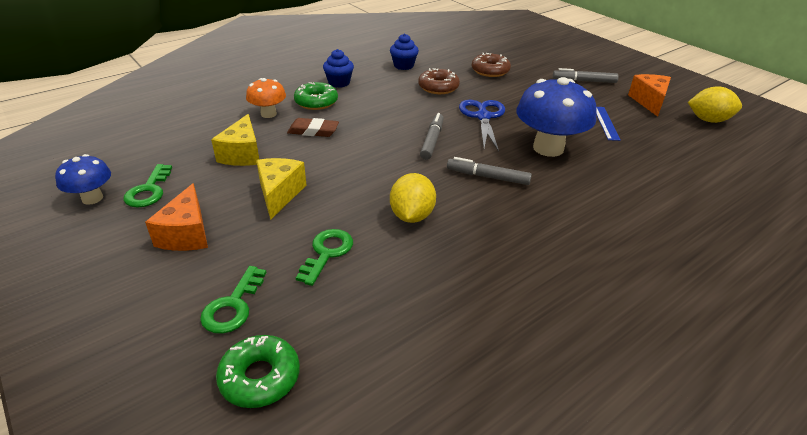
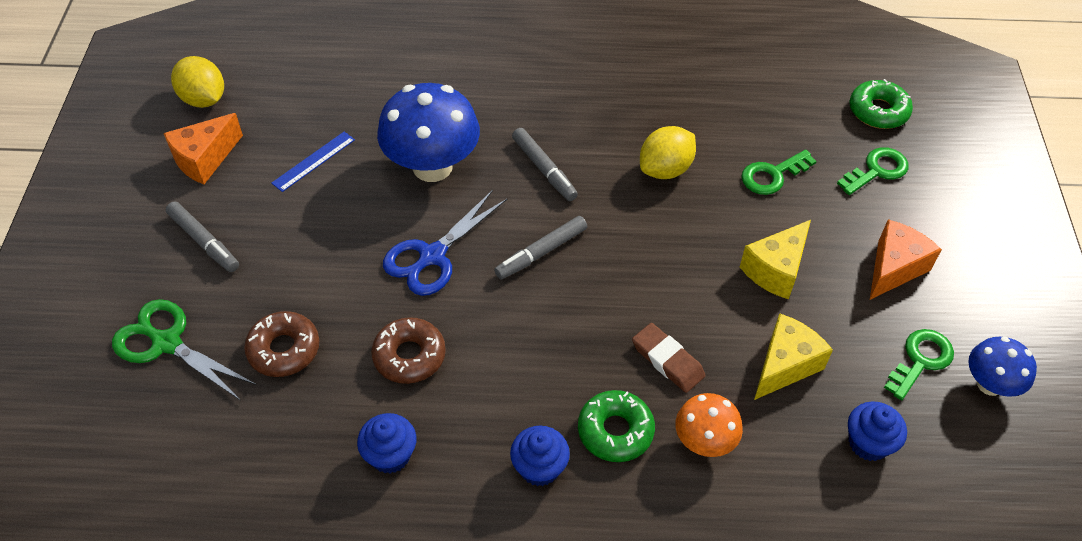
camera: 140 degrees left, 15 degrees up
(173, 144) = (868, 443): none -> blue cupcake
(534, 57) = (167, 343): none -> green scissors

